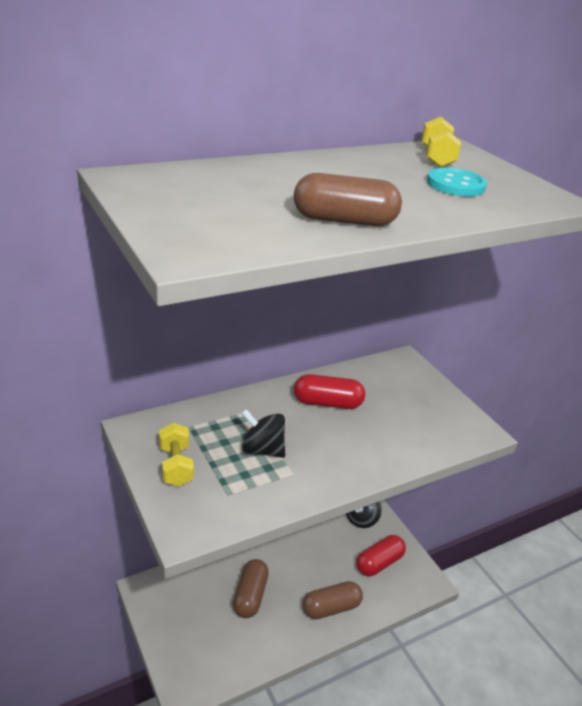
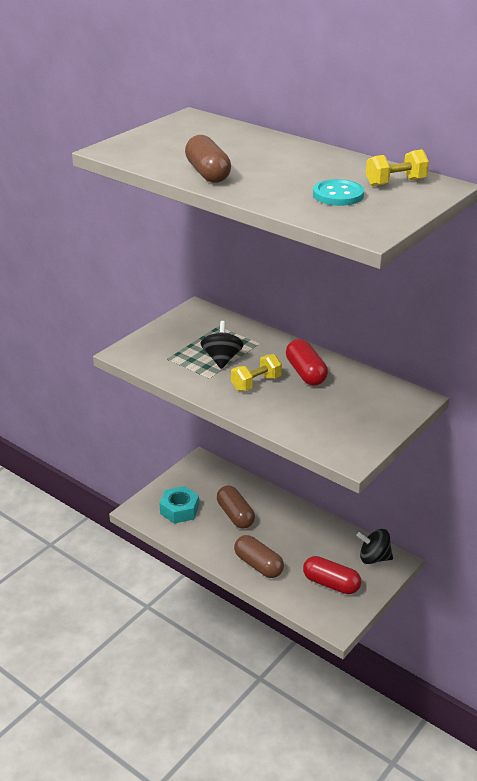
camera: 70 degrees right, 0 degrees up
(175, 466) = (176, 333): yellow dumbbell -> yellow dumbbell (256, 383)
(211, 644) = (179, 510): none -> turquoise nut
(250, 595) = (235, 515): brown capsule -> brown capsule turned 75 degrees clockwise

